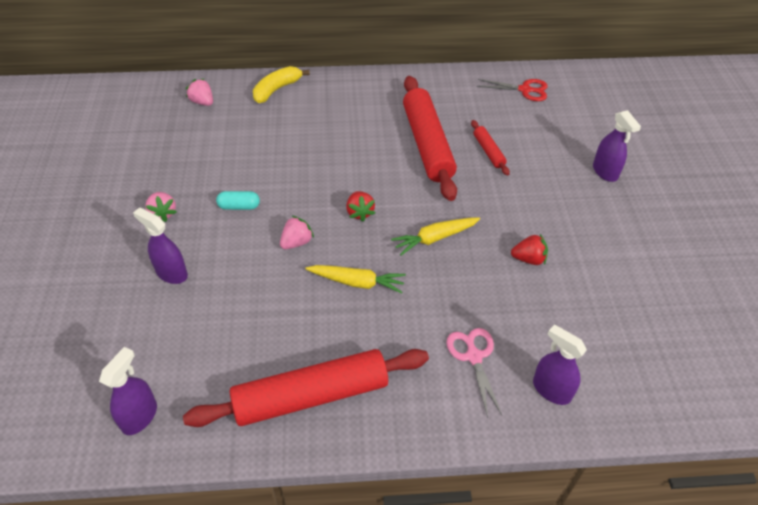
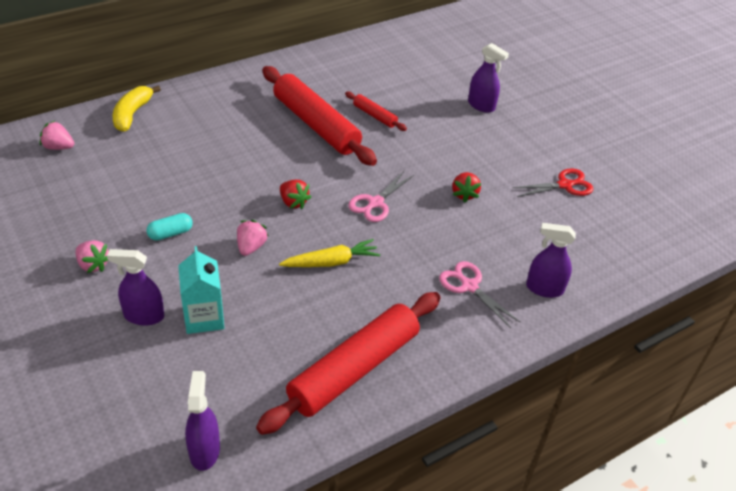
camera: 30 degrees left, 5 degrees down
(217, 293) = (204, 317): none -> turquoise carton
(435, 238) = (375, 203): yellow carrot -> pink scissors
(524, 90) = (372, 54): red scissors -> red scissors (565, 185)
(529, 259) = (464, 194): red strawberry -> red strawberry turned 120 degrees clockwise

